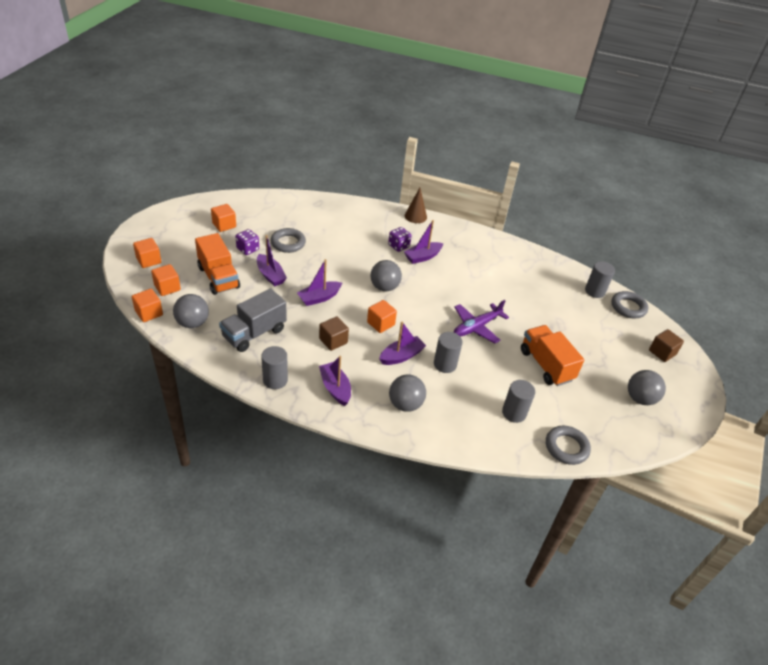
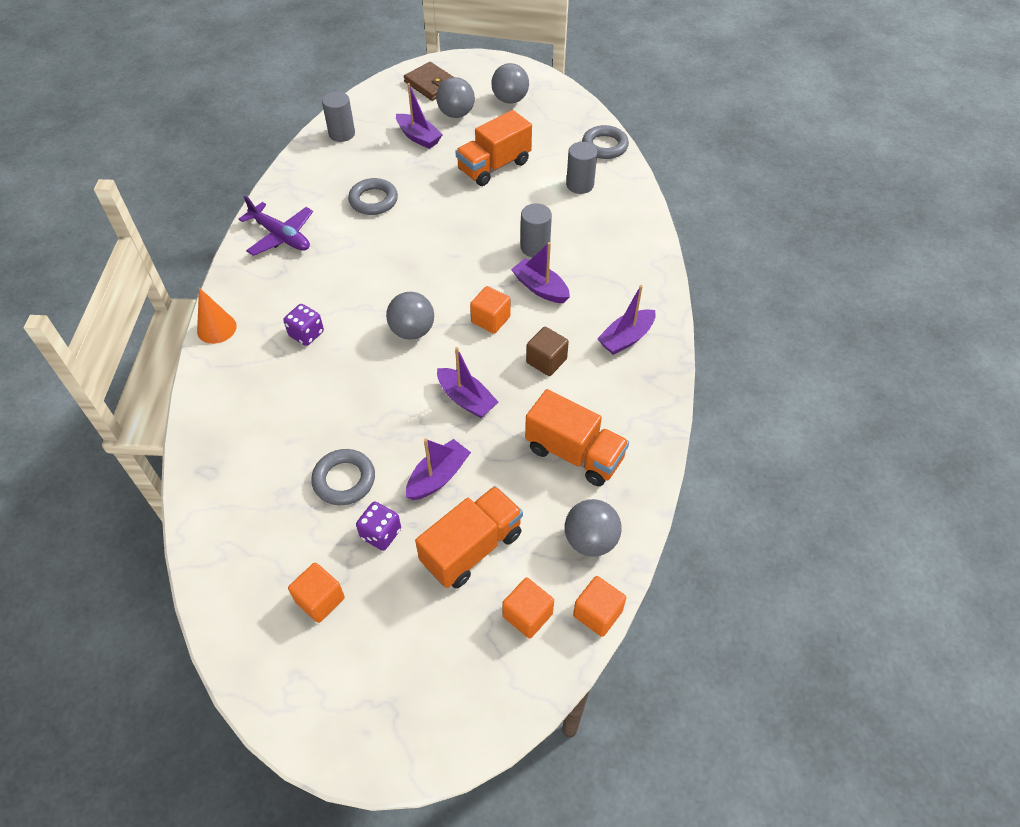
camera: 100 degrees left, 10 degrees up
(149, 260) = (468, 683): orange cube -> none
(254, 333) = (574, 453): grey truck -> orange truck
(275, 380) = (645, 401): grey cylinder -> none
(405, 404) = (616, 271): grey ball -> grey ball (456, 114)
(415, 216) = (216, 328): brown cone -> orange cone
(422, 257) = (325, 302): purple boat -> purple boat (418, 137)
(476, 327) = (456, 228): purple plane -> purple plane (281, 236)
(628, 307) = (362, 107): grey ring -> grey ring (373, 200)
(662, 352) = (431, 84): brown cube -> brown wallet

